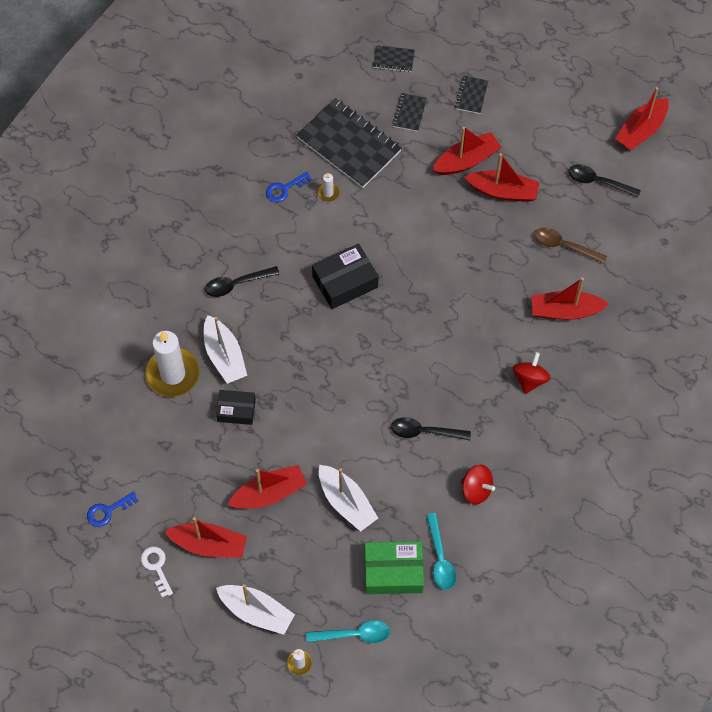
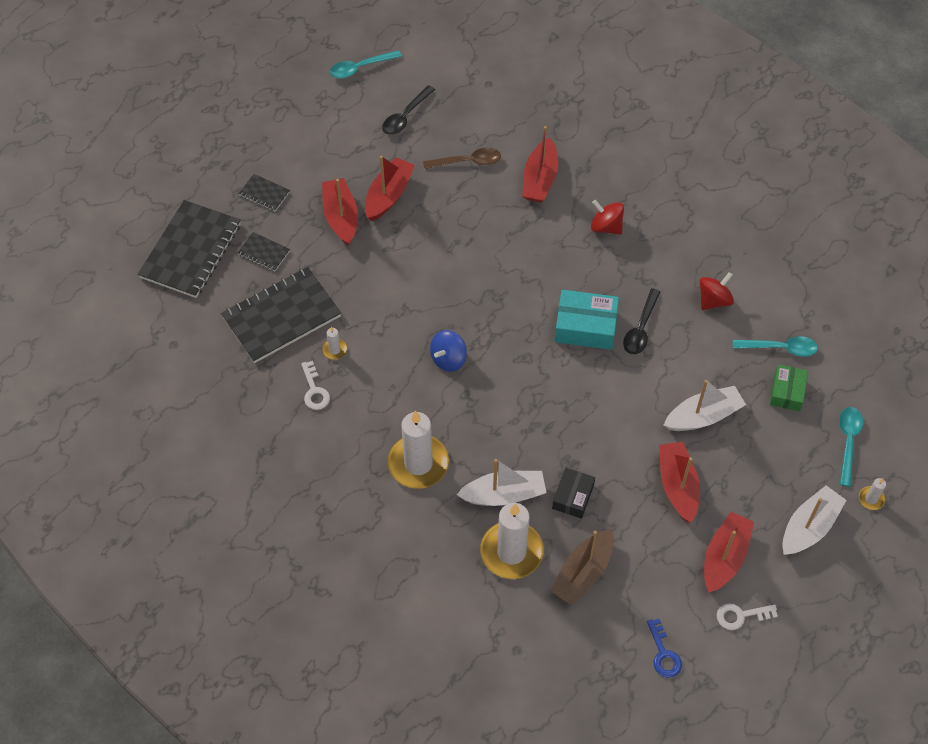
camera: 75 degrees left, 5 degrees down
(167, 433) = (583, 573): none -> brown boat
(236, 284) = (418, 463): black spoon -> white candle
(284, 189) = (314, 390): blue key -> white key
(345, 282) = (448, 359): black box -> blue spinning top
(393, 59) = (191, 251): black notebook -> black notebook, size x2.23
(393, 572) = (787, 392): green box -> green box, size x0.64
(412, 384) = (585, 326): none -> turquoise box
(564, 246) = (468, 162): brown spoon -> brown spoon turned 135 degrees counterclockwise
(641, 130) = (360, 68): red boat -> turquoise spoon

